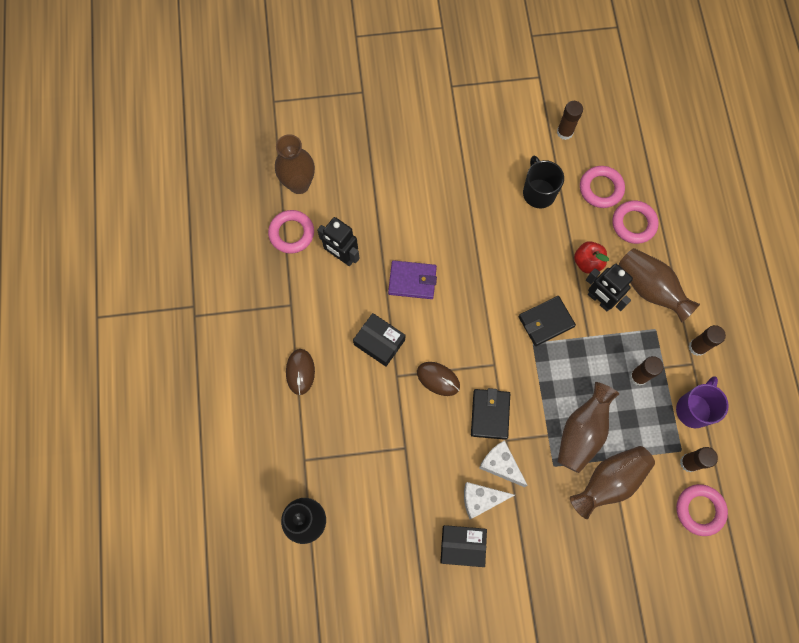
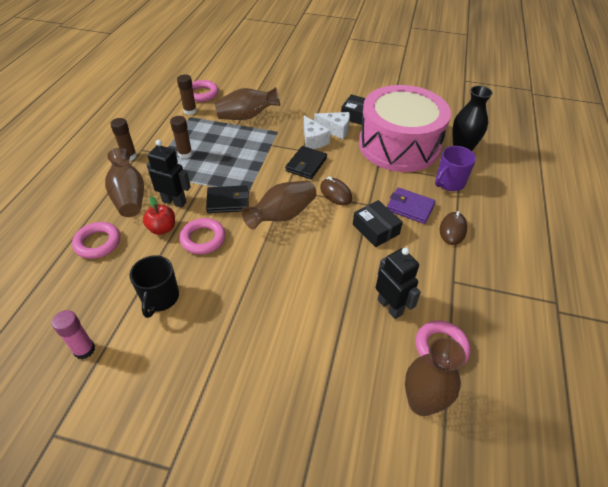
camera: 160 degrees left, 25 degrees down
(390, 500) = (399, 145): none -> pink drum
(412, 281) = (327, 263): purple wallet -> purple wallet (410, 207)
(564, 132) = (84, 350): brown glue stick -> pink glue stick
(582, 432) = (247, 140): brown vase -> brown vase (282, 215)
(599, 300) = (174, 202): black robot -> black robot turned 45 degrees counterclockwise
(601, 189) = (99, 281): pink ring -> pink ring (203, 239)
(694, 409) = (163, 130): purple mug -> purple mug (449, 183)

